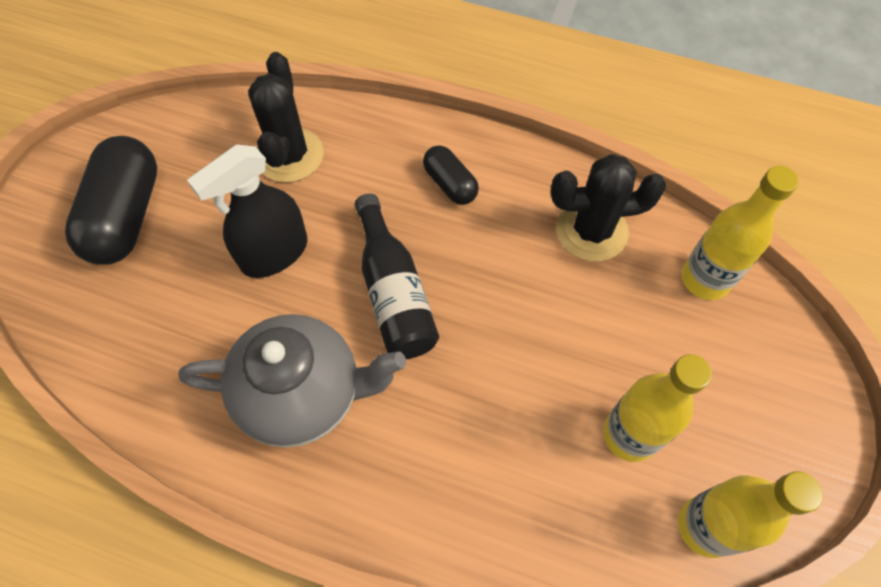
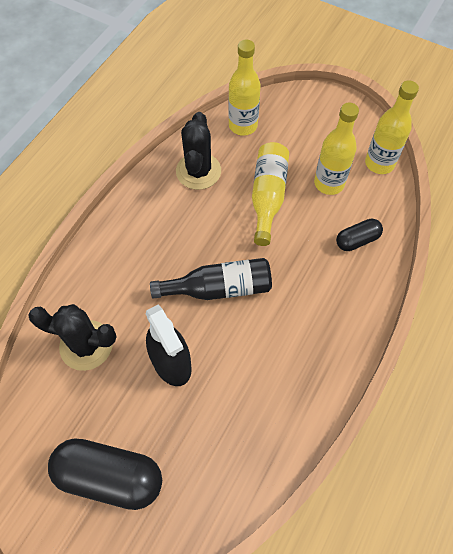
camera: 80 degrees left, 0 degrees up
(303, 394) = (282, 351): grey teapot -> none
(450, 184) = (142, 242): black capsule -> black capsule (357, 240)
(572, 338) = (268, 197): none -> yellow bottle

